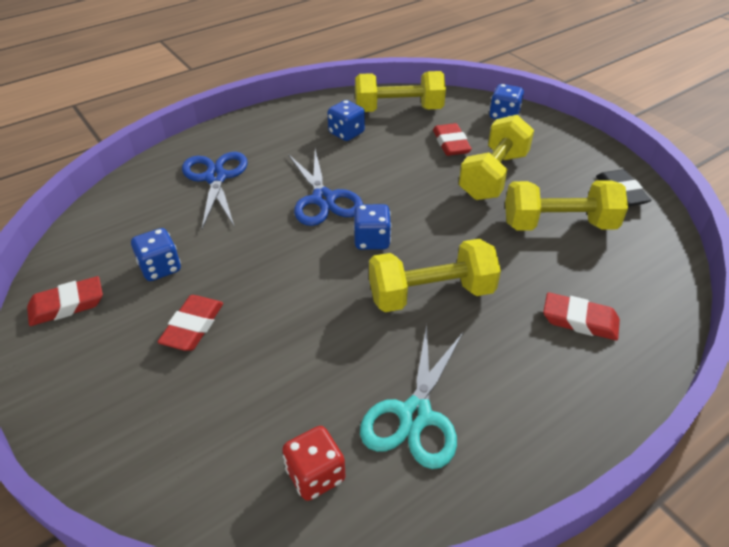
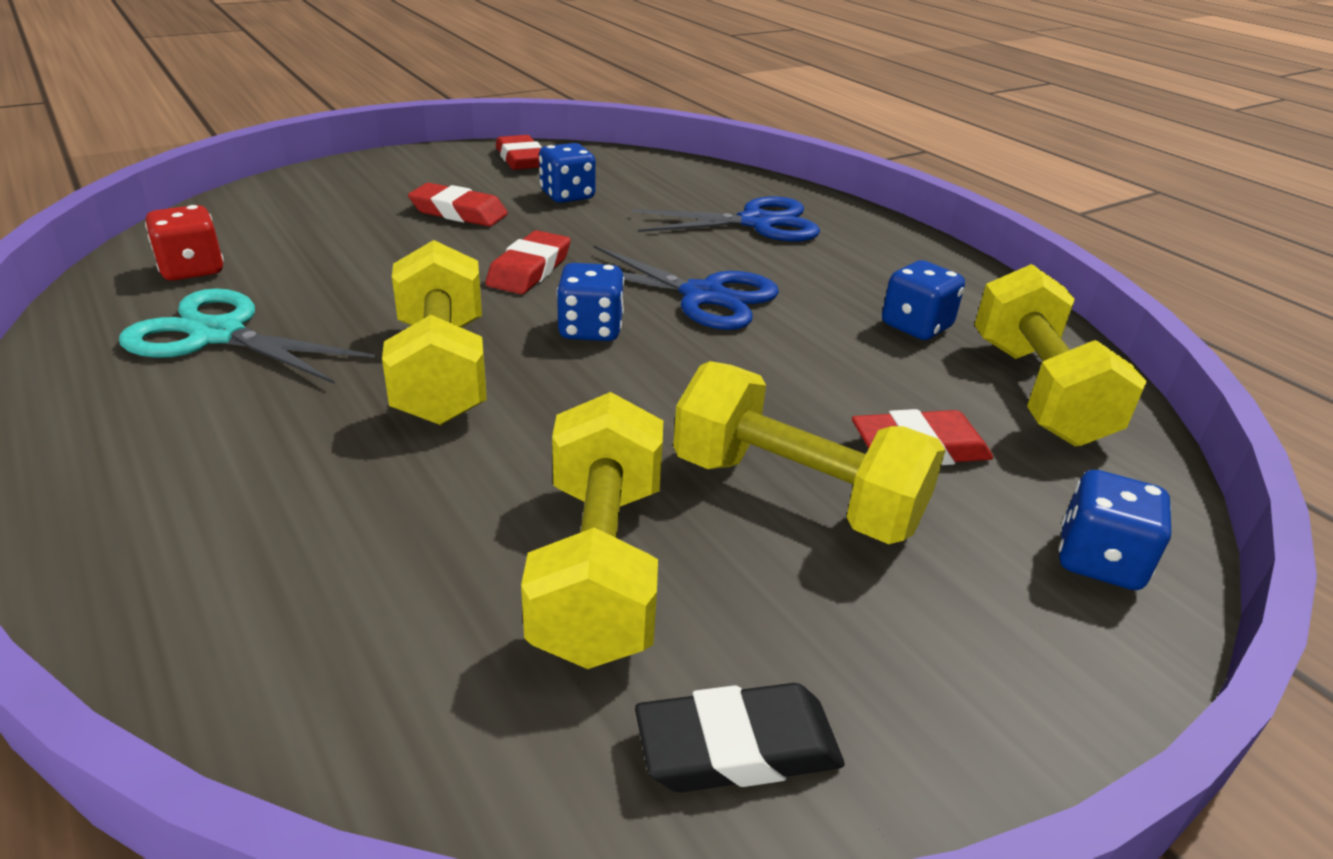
camera: 90 degrees right, 10 degrees down
(323, 199) = (704, 296): blue scissors -> blue scissors turned 135 degrees counterclockwise
(579, 320) = (289, 531): red eraser -> red eraser (529, 270)

